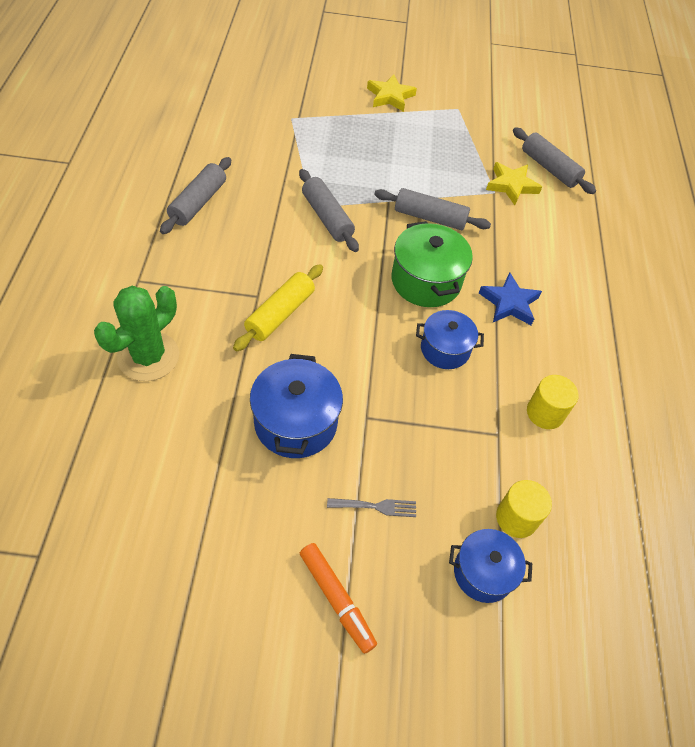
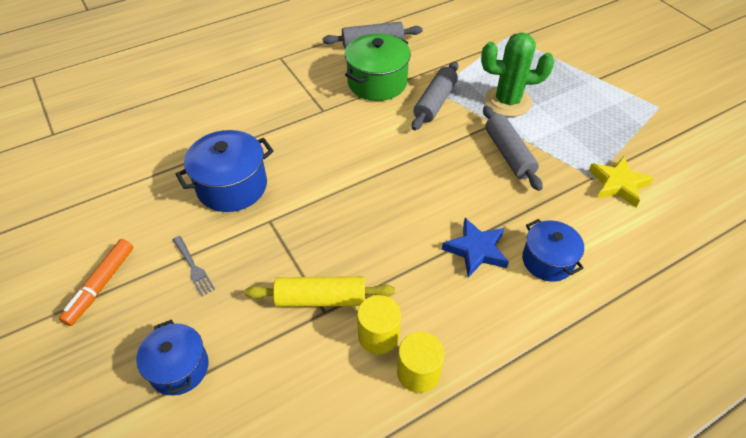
camera: 60 degrees right, 5 degrees down
(148, 356) = (225, 94): green cactus -> green cactus (507, 102)
(280, 314) = (318, 129): yellow rolling pin -> yellow rolling pin (321, 299)
(390, 96) = (609, 66): yellow star -> none
(426, 281) = (437, 186): green pot -> green pot (377, 82)
(445, 349) = (379, 233): blue pot -> blue pot (547, 261)
(516, 518) = (249, 366): yellow cylinder -> yellow cylinder (418, 372)
(549, 168) = (679, 199): grey rolling pin -> none

